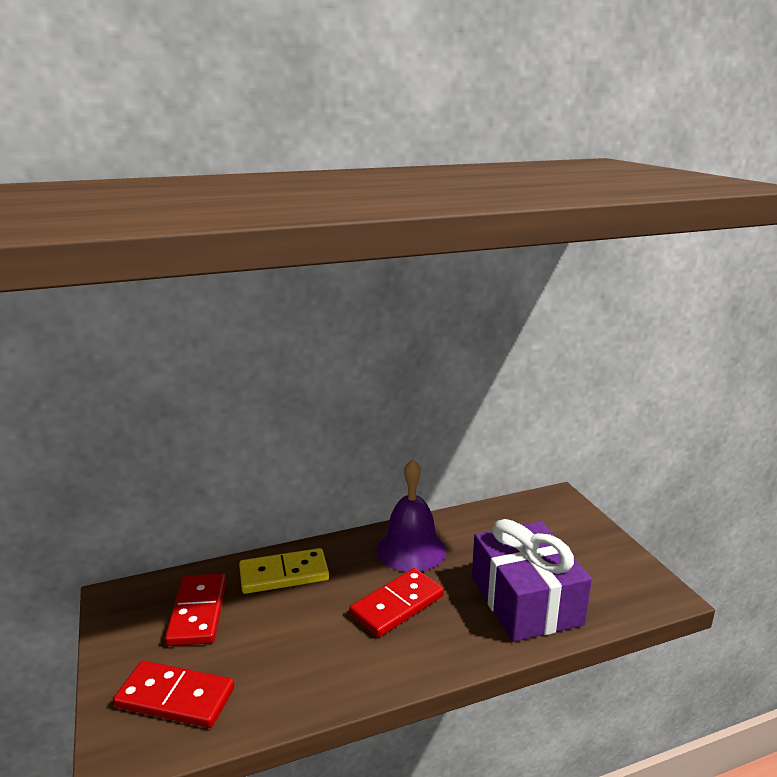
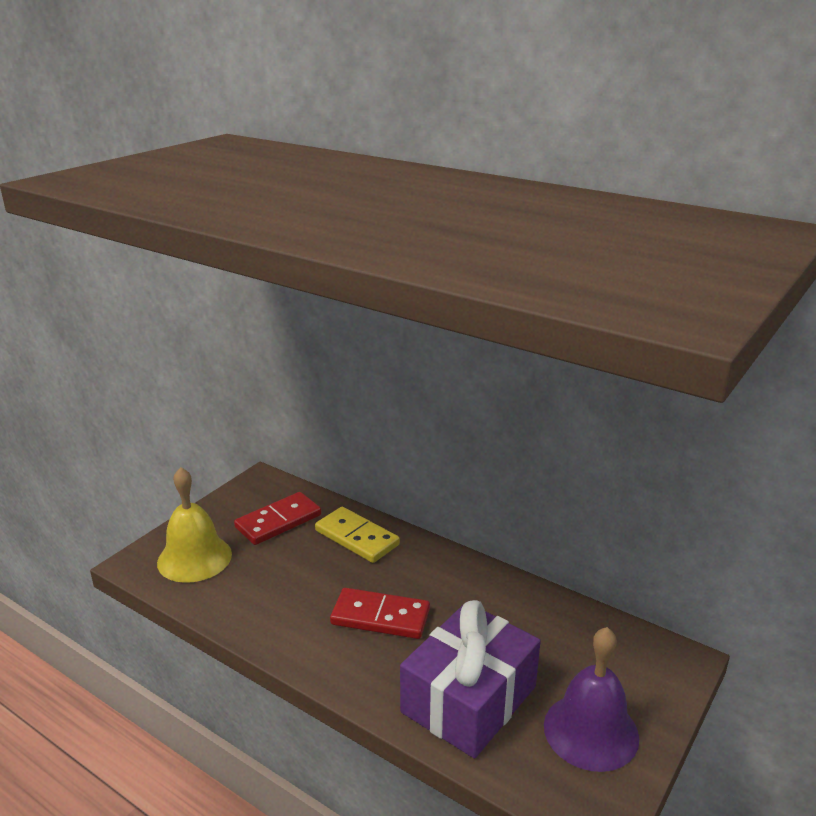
camera: 55 degrees right, 5 degrees up
(175, 697) = (194, 558): red domino -> yellow bell
(411, 549) = (464, 590): purple bell -> purple bell (591, 731)

